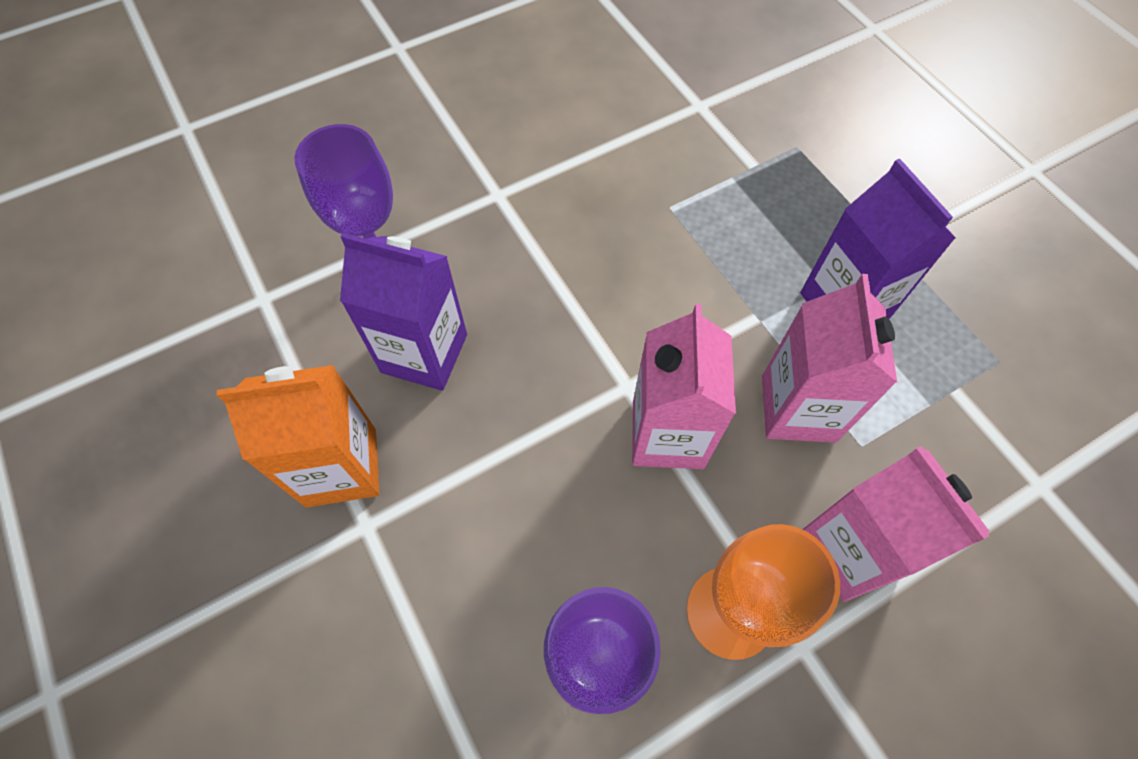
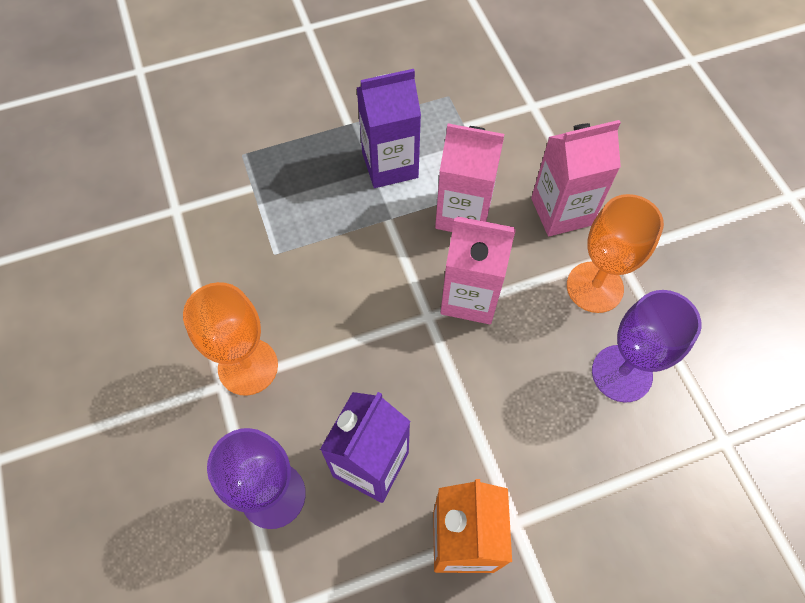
camera: 80 degrees left, 0 degrees up
(522, 213) = (248, 366): none -> orange goblet

